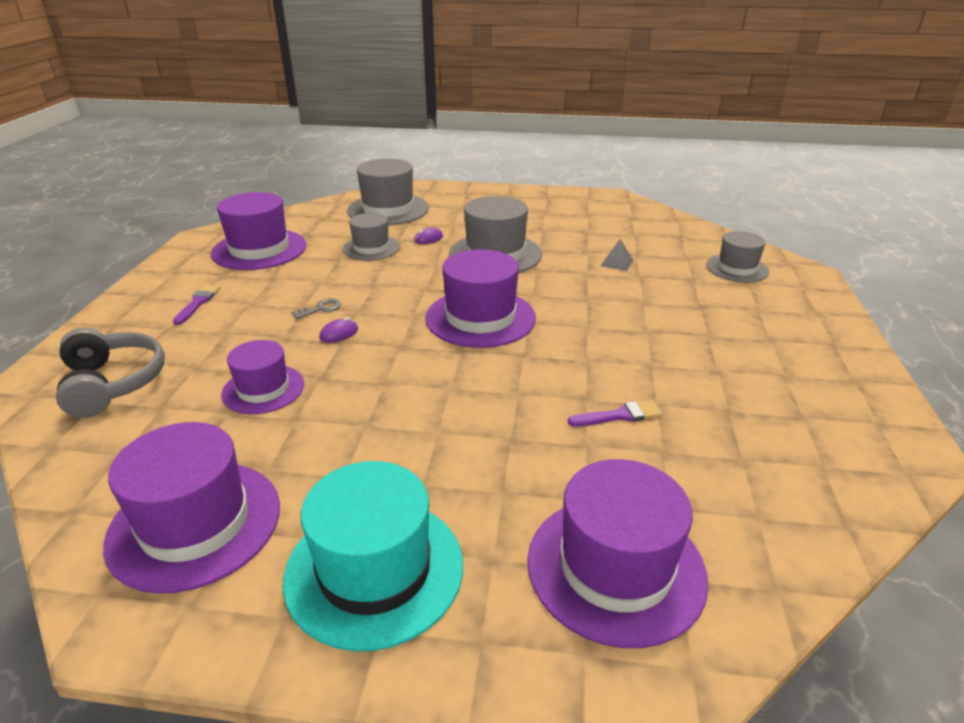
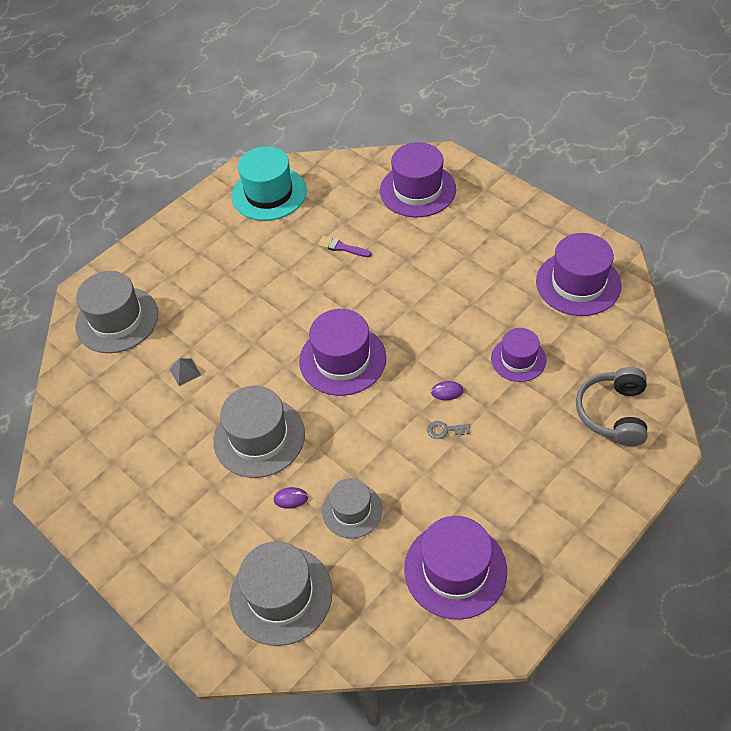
camera: 140 degrees left, 20 degrees up
(198, 303) = (537, 492): purple brush -> none
(374, 570) = (509, 229): turquoise hat -> turquoise hat (269, 193)
(737, 268) = (117, 320): grey hat -> grey hat, size x1.62

